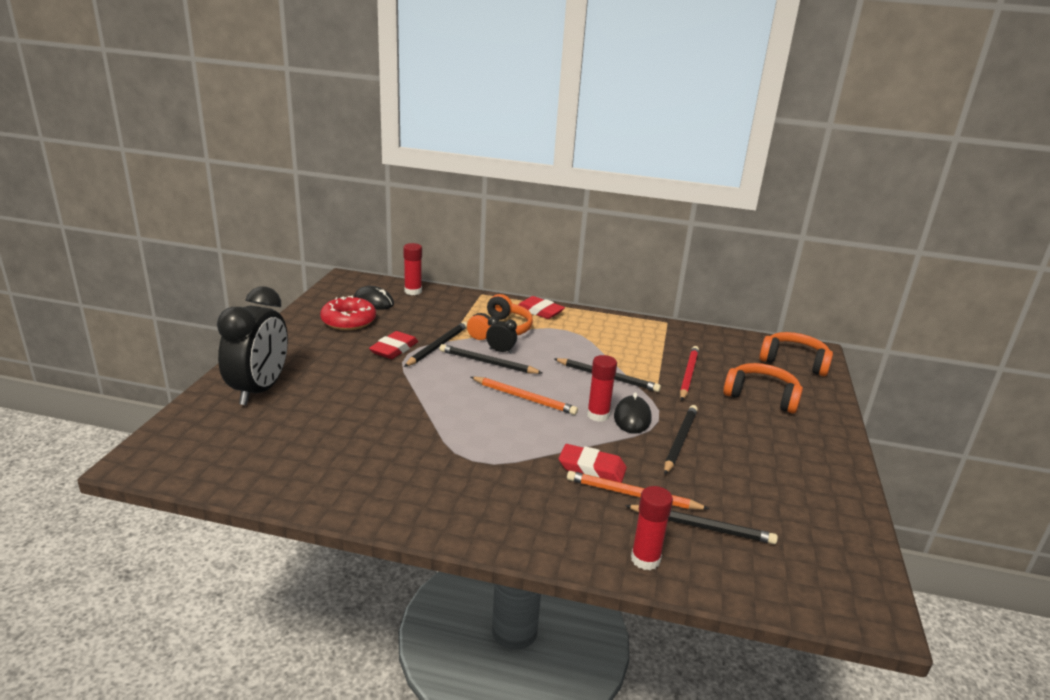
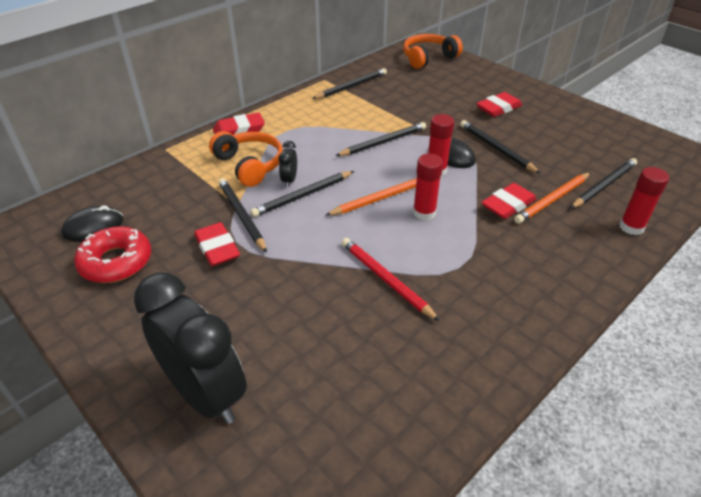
camera: 55 degrees left, 15 degrees up
(413, 291) = (104, 190): red glue stick -> red glue stick (424, 213)
(500, 351) = (289, 180): black clock -> black clock turned 45 degrees counterclockwise
(675, 337) = (351, 86): none -> black pencil
(688, 375) = (410, 105): red pencil -> red pencil (385, 280)
(760, 426) = (498, 108): none -> red eraser
(761, 396) = (462, 90): orange headphones -> none

